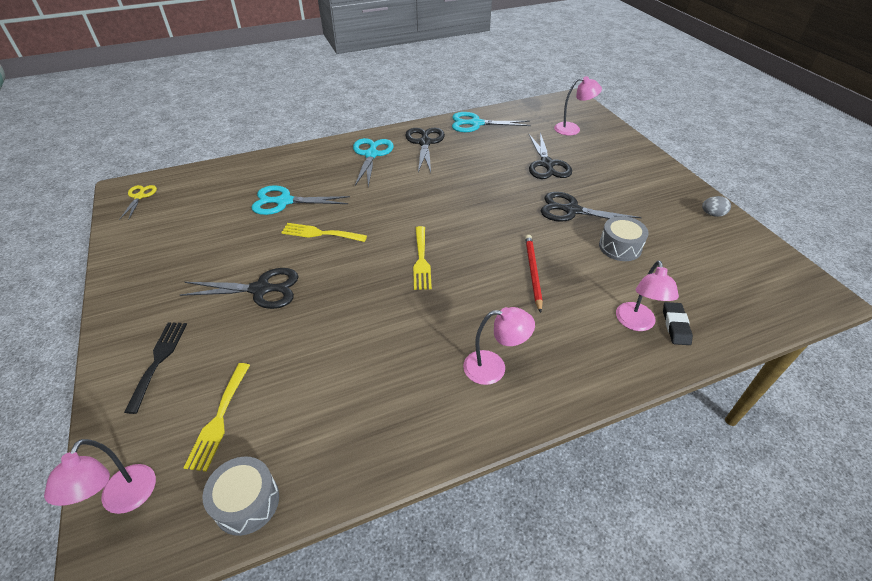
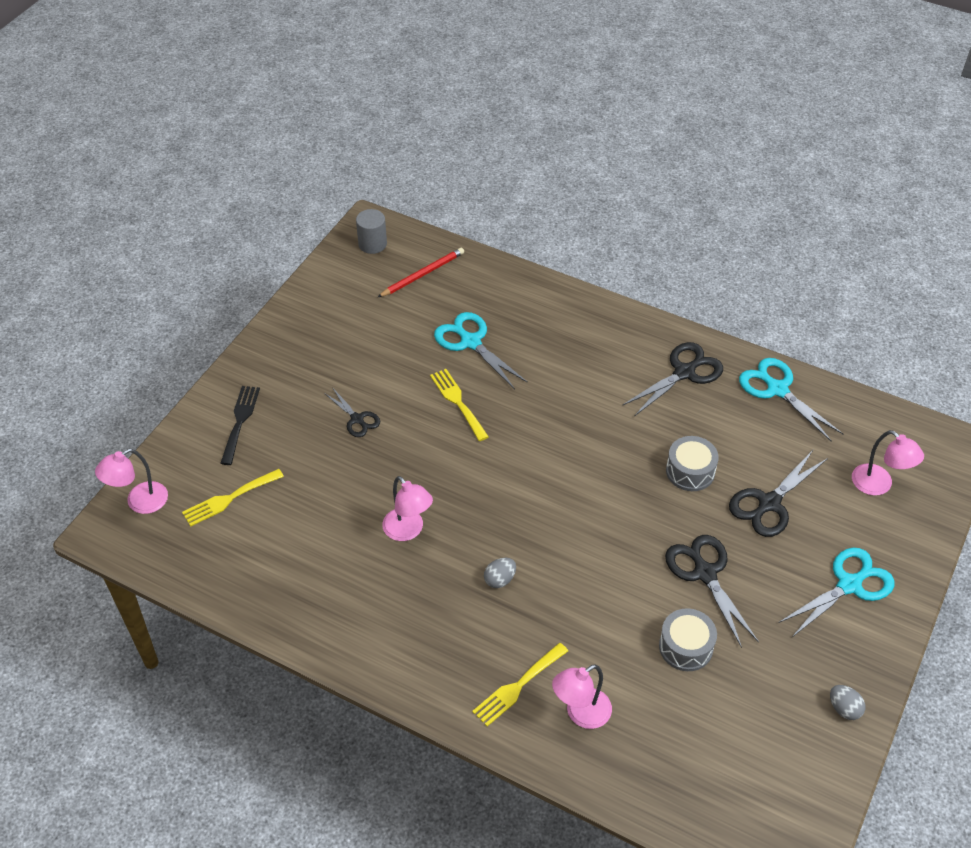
camera: 50 degrees right, 5 degrees up
(139, 196) = (372, 244): yellow scissors -> grey cylinder
(158, 360) = (240, 421): black fork -> black fork turned 45 degrees counterclockwise
(247, 502) = (190, 566): grey drum -> grey drum (690, 471)
(261, 289) = (357, 419): black scissors -> black scissors, size x0.60
(371, 154) = (612, 346): turquoise scissors -> turquoise scissors (849, 585)
(421, 260) = (499, 500): yellow fork -> yellow fork (517, 686)
(486, 298) = (500, 579): none -> grey egg
(493, 367) = (426, 634): pink lamp -> pink lamp (408, 531)
(533, 272) = (570, 594): red pencil -> red pencil (423, 274)
(675, 326) = (609, 748): black eraser -> none

